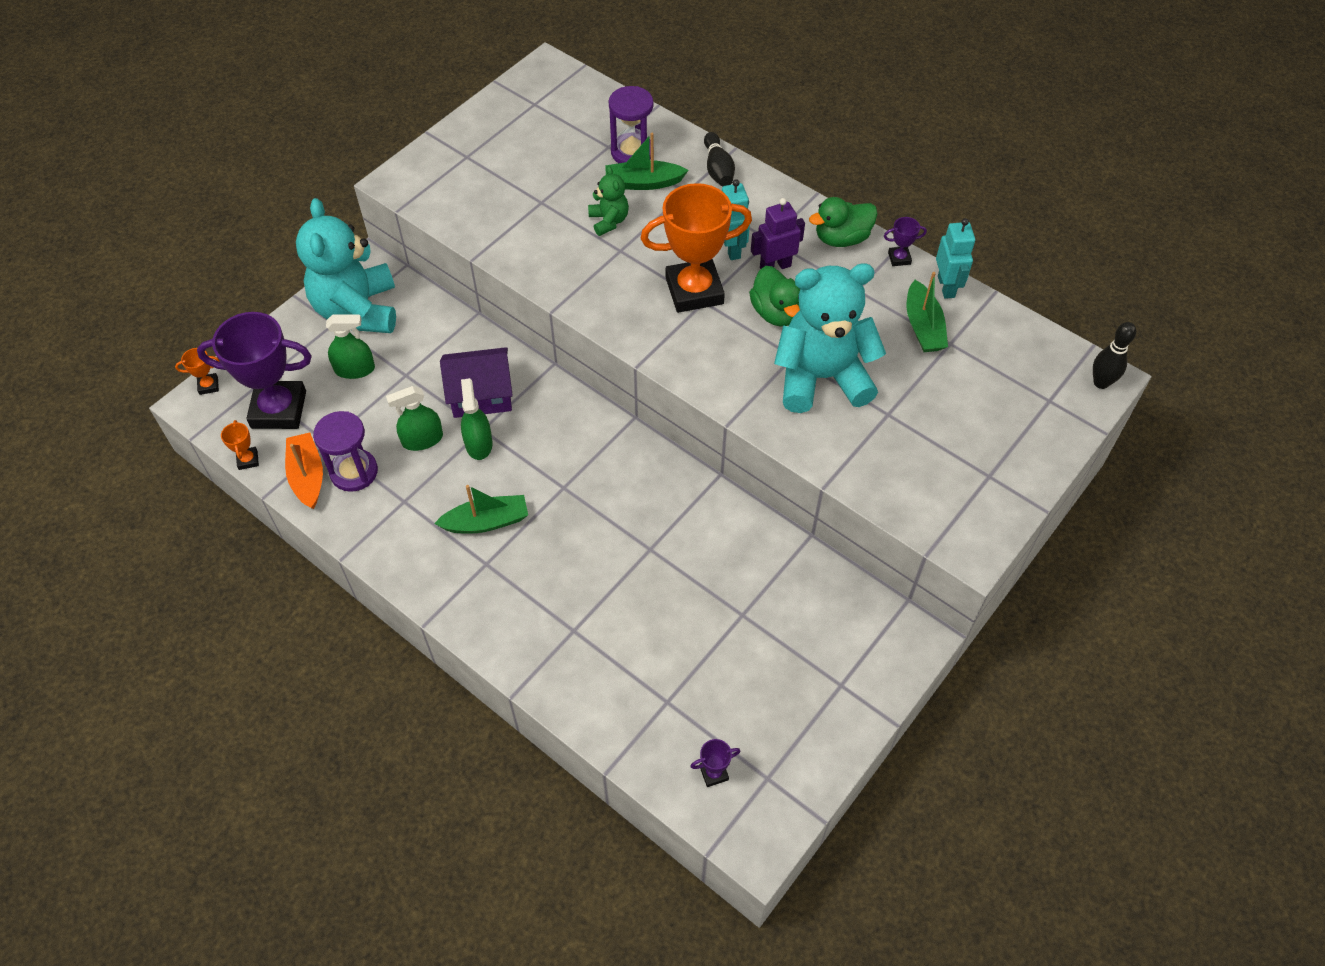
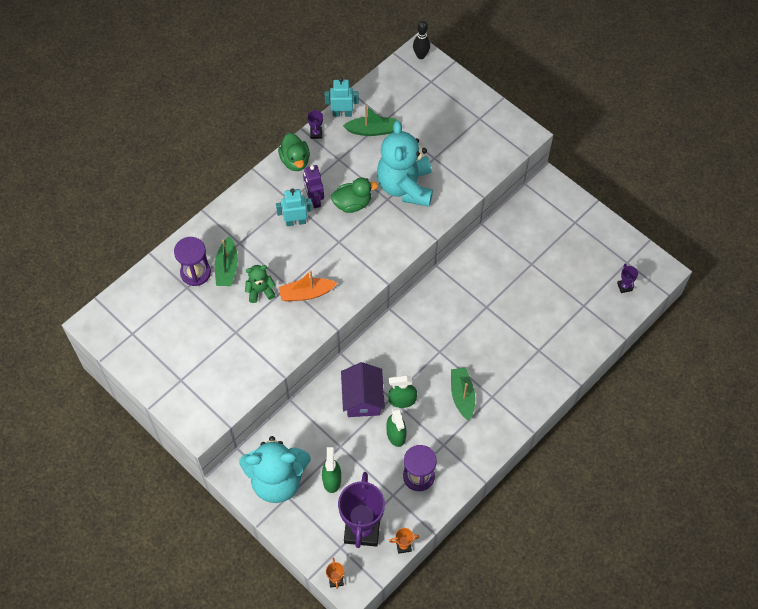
camera: 85 degrees left, 5 degrees up
(307, 476) = (419, 506): orange boat -> orange boat (306, 293)
(694, 291) = (329, 246): orange trophy -> none
(718, 169) = (221, 222): black bowling pin -> none

